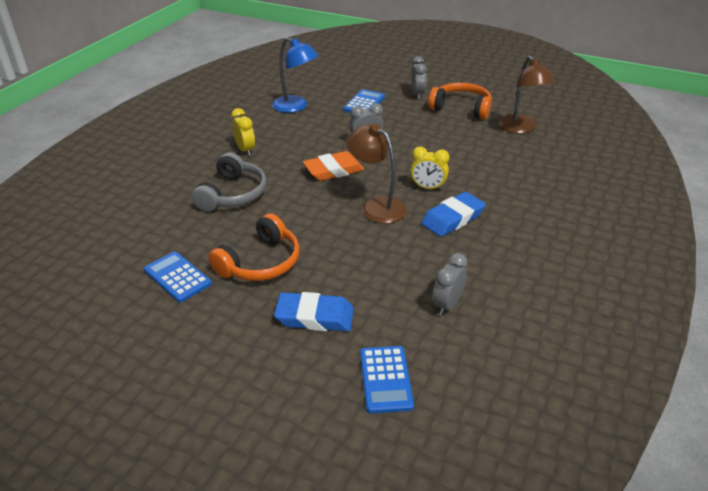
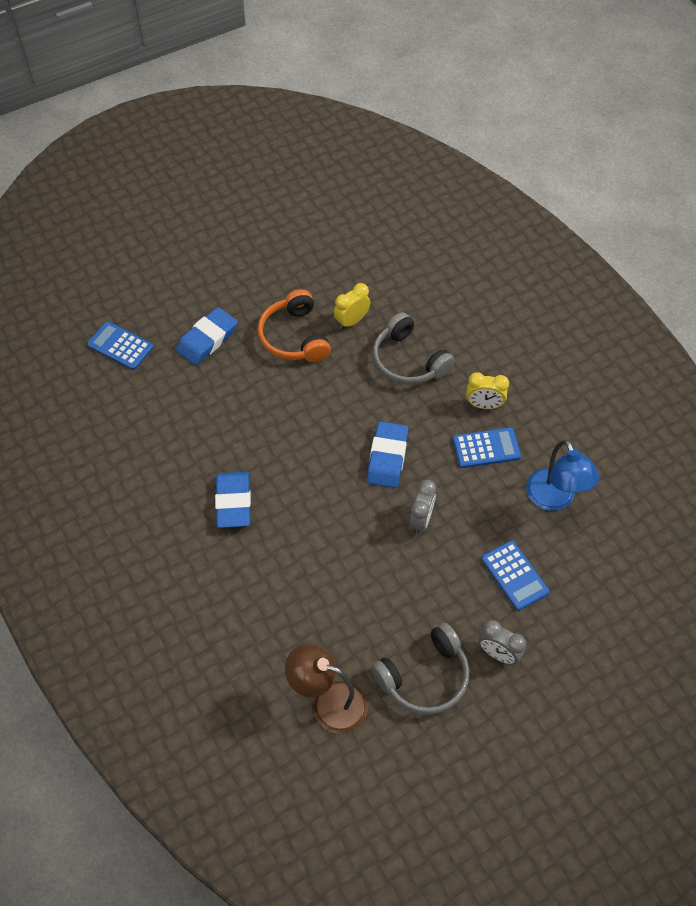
camera: 125 degrees right, 20 degrees up
(177, 277) = (320, 282): blue calculator -> blue calculator (486, 448)
(296, 107) = (555, 499): blue lamp -> blue lamp turned 90 degrees counterclockwise
(333, 170) = (387, 457): orange eraser -> blue eraser
(376, 206) = (301, 456): brown lamp -> none
(428, 188) = (294, 517): yellow clock -> yellow clock (351, 321)
(447, 305) = (145, 423): grey clock -> none
(461, 108) = (424, 677): orange headphones -> grey headphones

